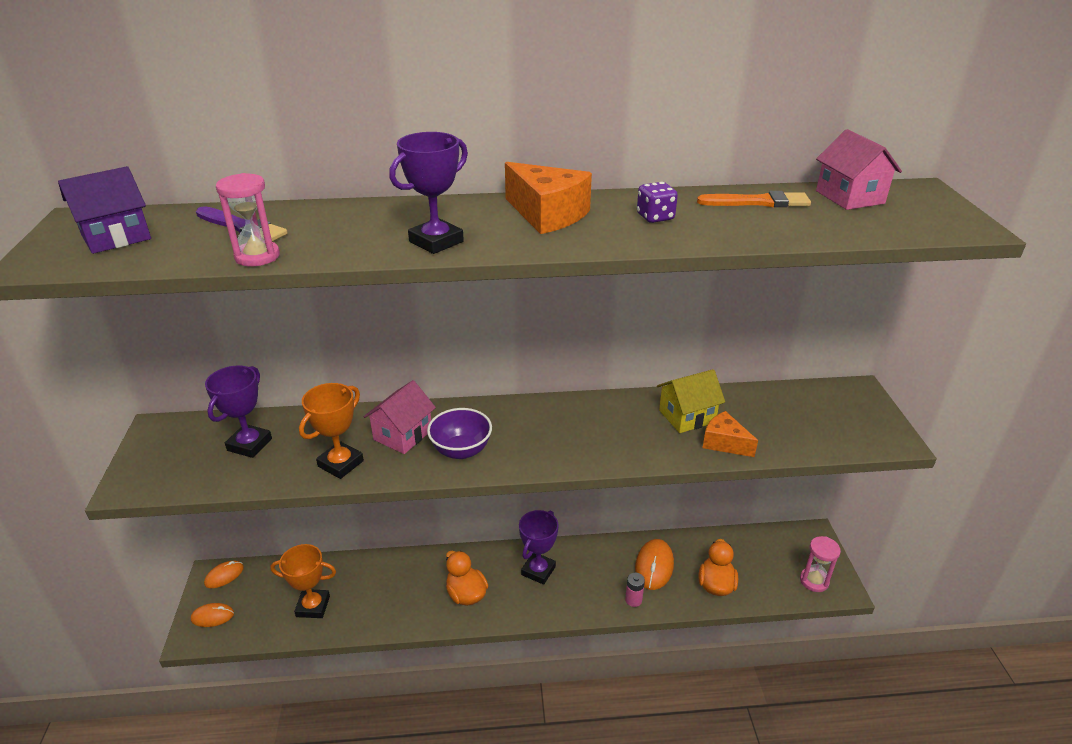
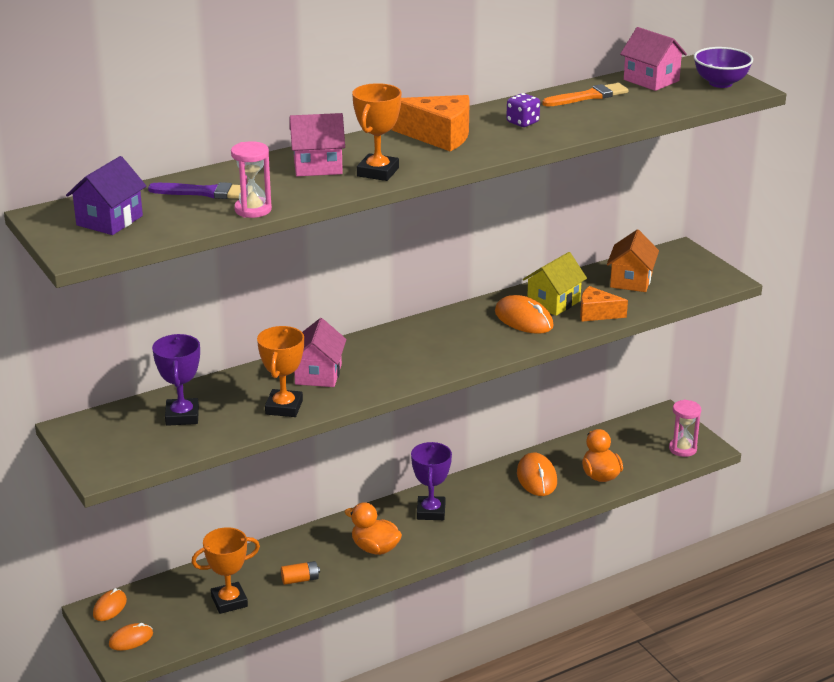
camera: 25 degrees left, 5 degrees down
(383, 605) = (300, 579): none -> orange battery
(385, 222) = (318, 166): none -> pink house
(436, 241) = (378, 172): purple trophy -> orange trophy
(461, 450) = (382, 372): purple bowl -> purple bowl (720, 83)
(633, 600) = (534, 507): pink battery -> none
(643, 428) = (523, 319): none -> orange mouse
(784, 412) = (631, 281): none -> orange house

